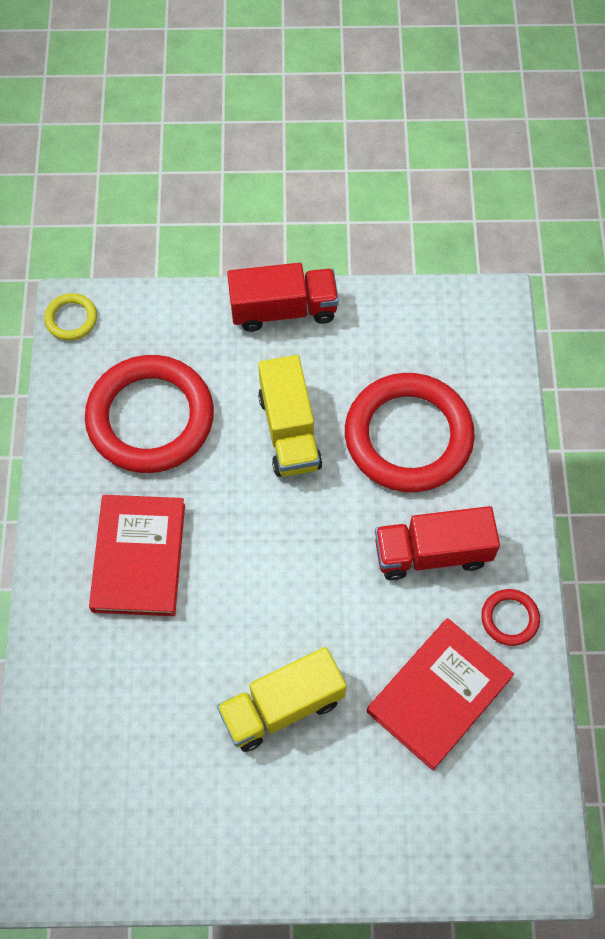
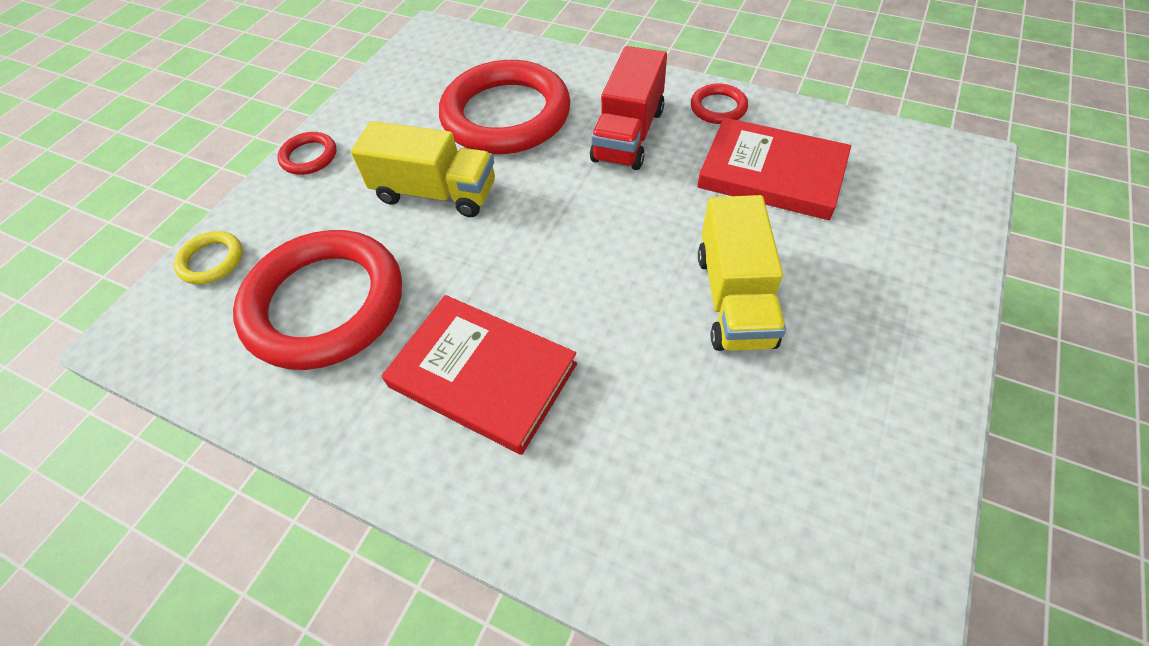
camera: 60 degrees left, 10 degrees down
(71, 319) = (137, 340): yellow ring -> yellow ring (211, 261)
(283, 309) = (309, 157): red truck -> red ring
(439, 694) = (771, 174): red book -> red book turned 45 degrees counterclockwise

